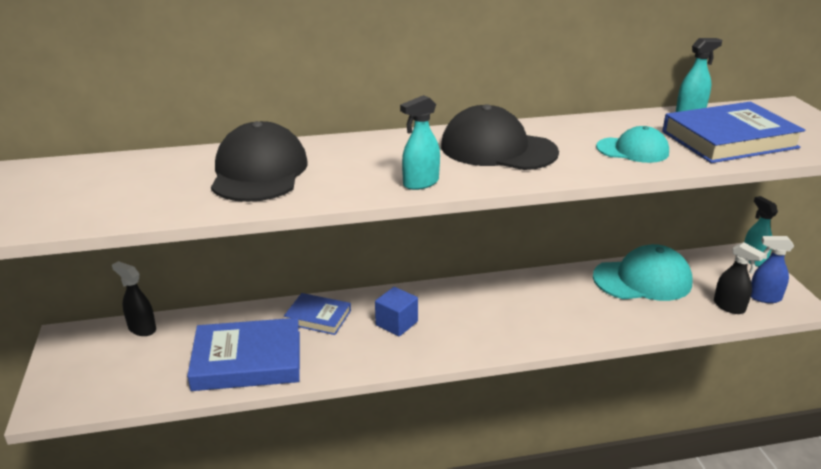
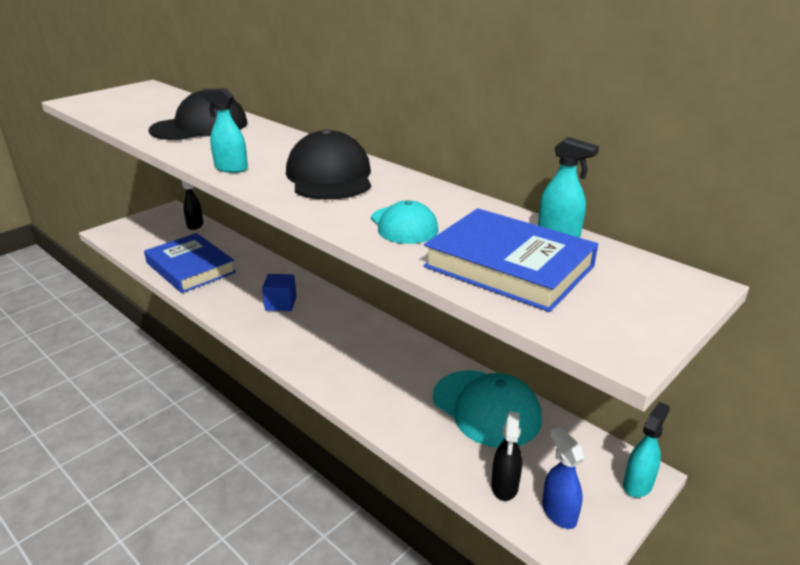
camera: 55 degrees right, 0 degrees up
(318, 317) = (259, 272): blue book -> none

